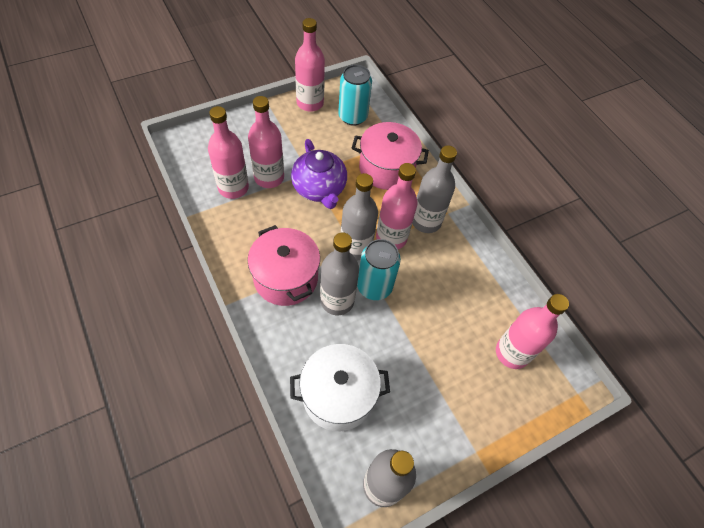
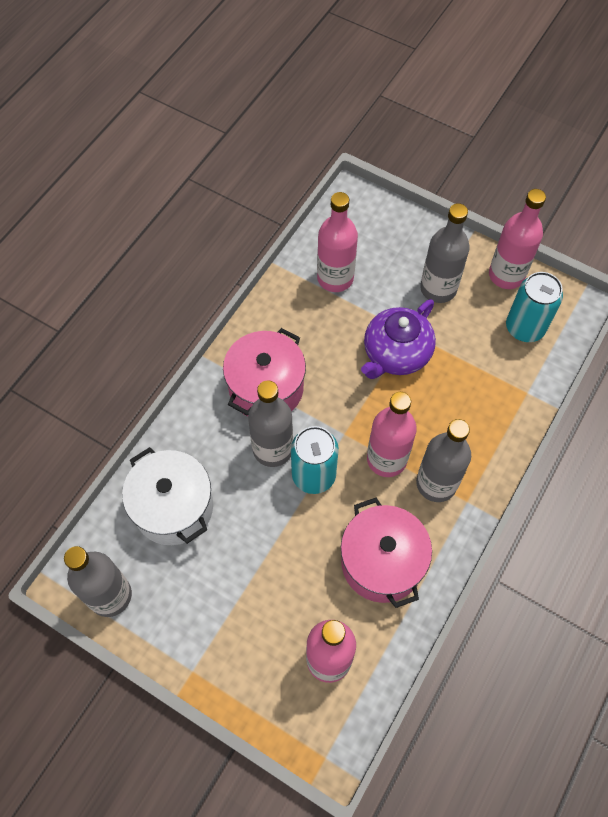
camera: 65 degrees right, 5 degrees up
(269, 177) = (372, 300): pink bottle -> none
(355, 248) = (347, 431): grey bottle -> grey bottle (438, 289)
(386, 169) = (478, 403): pink pot -> pink pot (381, 562)

